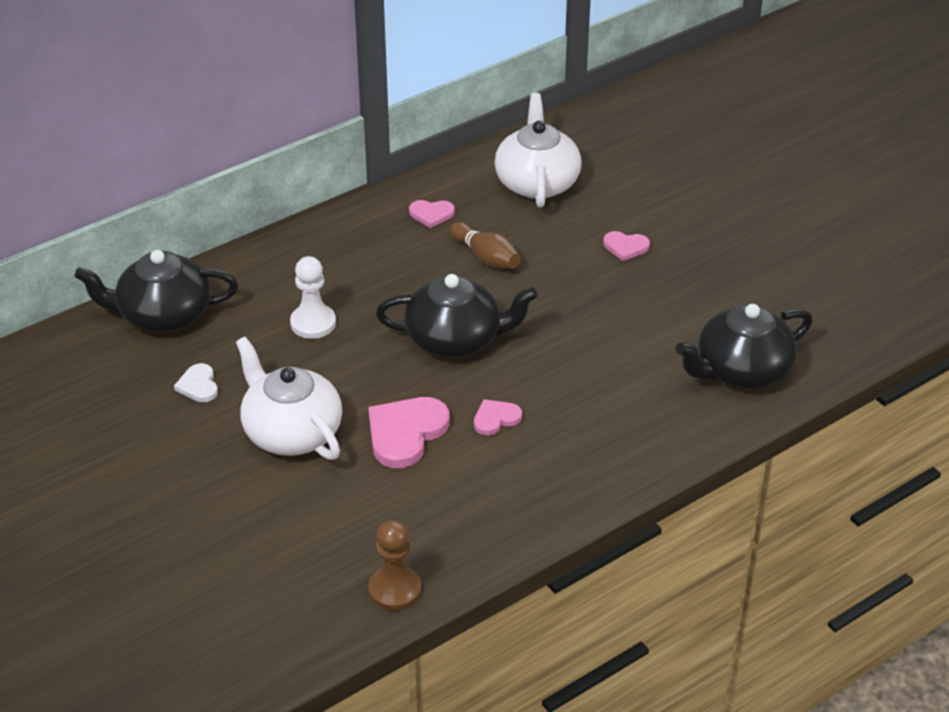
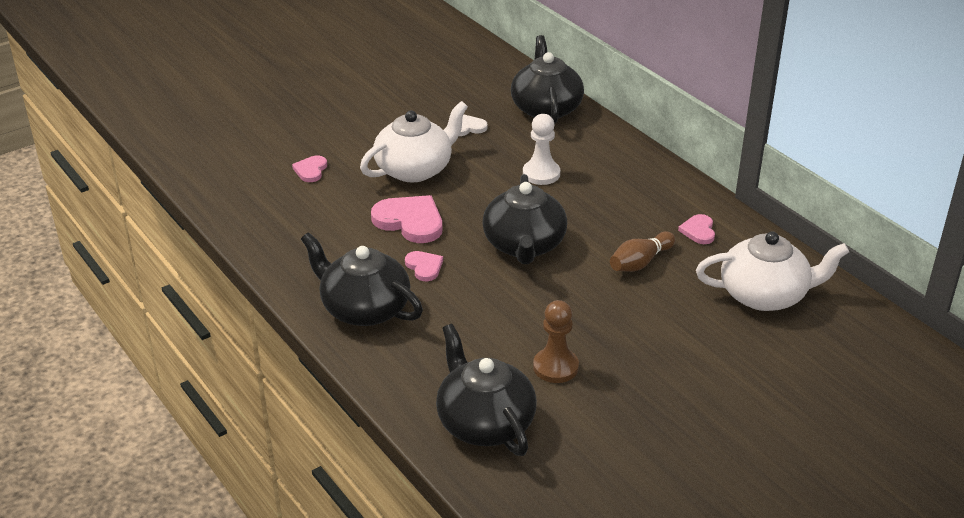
camera: 90 degrees right, 5 degrees down
(395, 590) = (246, 219): brown pawn -> brown pawn (555, 367)
(573, 465) = (364, 308): none -> black teapot
(625, 247) = (671, 351): pink heart -> pink heart (311, 170)

